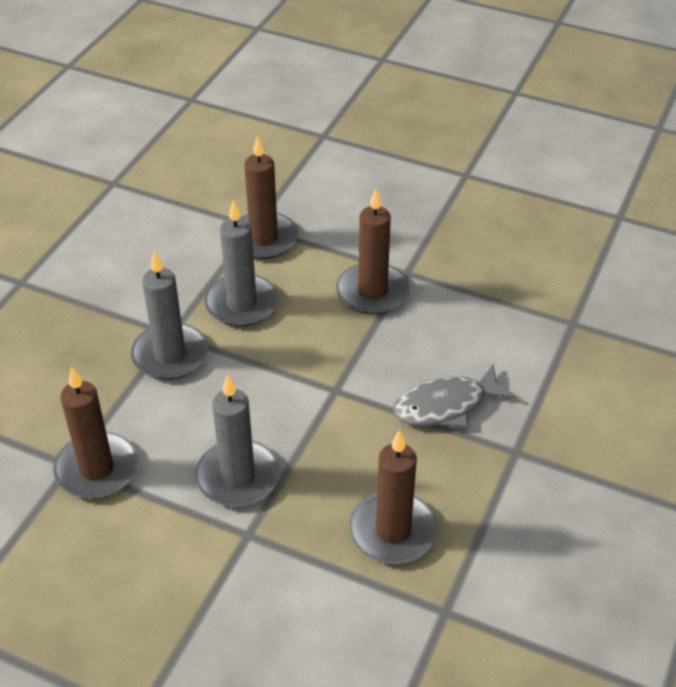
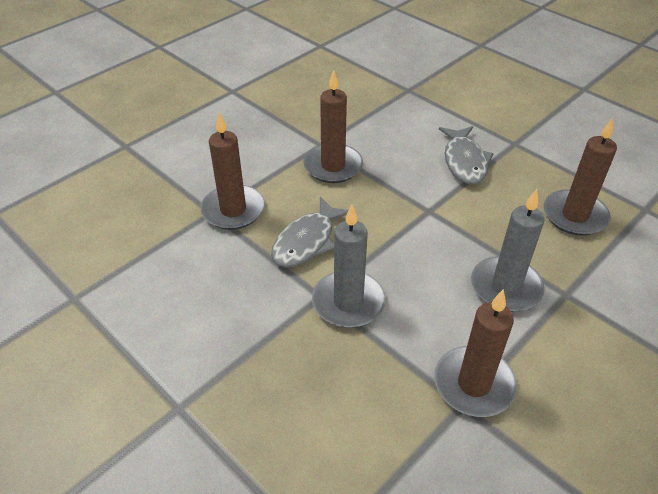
camera: 70 degrees left, 0 degrees up
(242, 304) = (307, 241): grey candle -> grey fish

